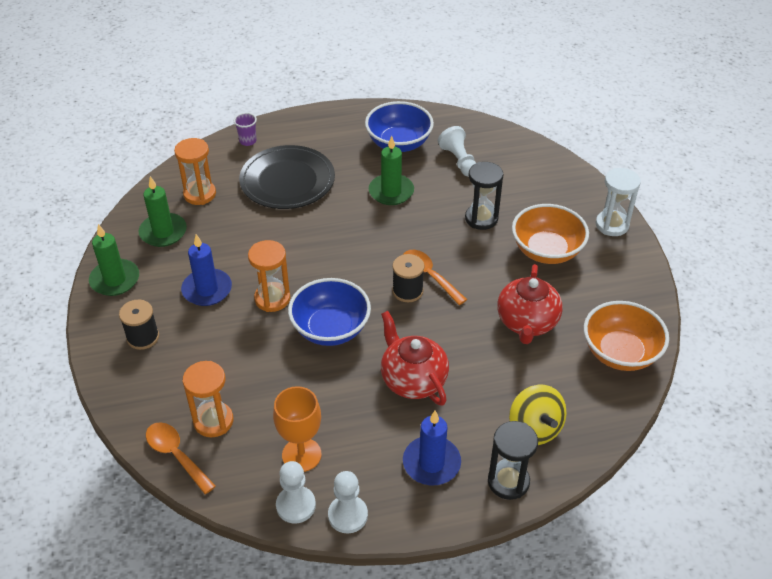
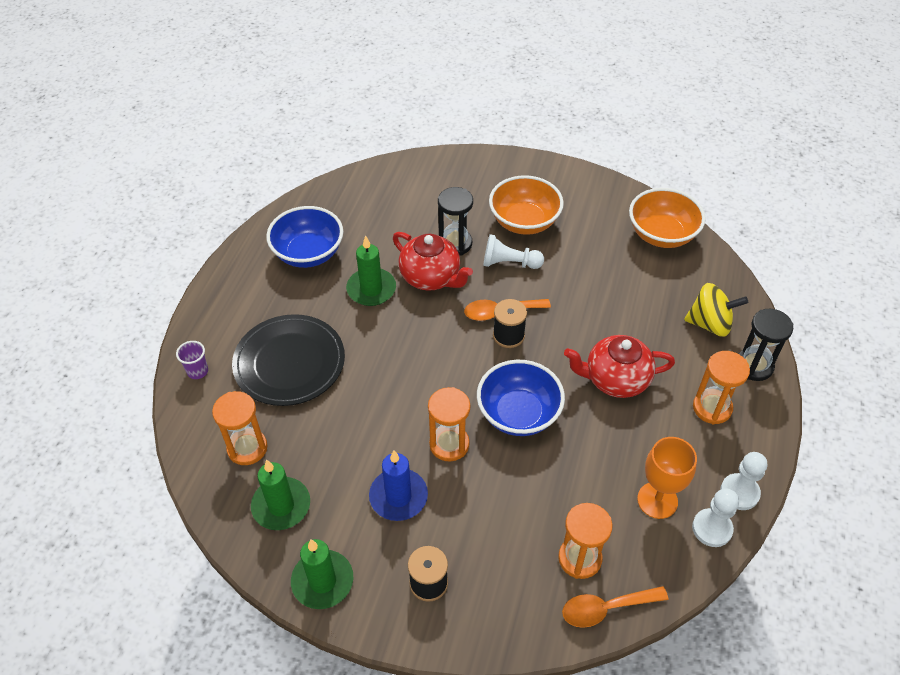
camera: 60 degrees left, 5 degrees up
(431, 463) = (712, 408): blue candle -> orange hourglass
(458, 160) = (368, 223): white pawn -> white pawn (509, 263)
(527, 323) = (596, 274): red teapot -> red teapot (431, 277)
(612, 225) = (523, 168): white hourglass -> none

